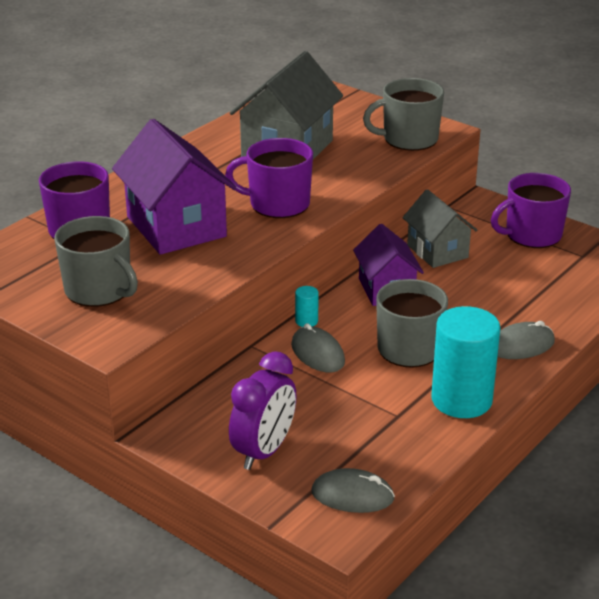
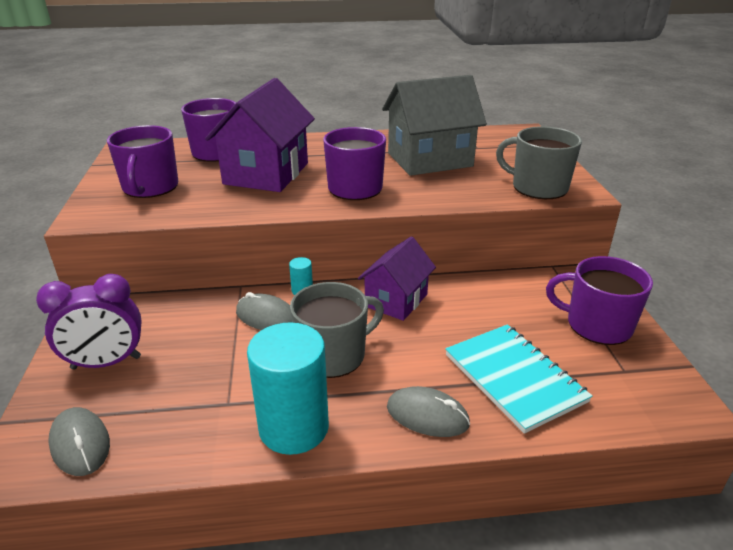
camera: 45 degrees right, 0 degrees up
(99, 290) = (150, 187): grey mug -> purple mug
(317, 353) = (266, 317): grey mouse -> grey mouse turned 75 degrees counterclockwise
(437, 251) = (486, 294): grey house -> none
(534, 295) = (514, 378): none -> turquoise notebook

